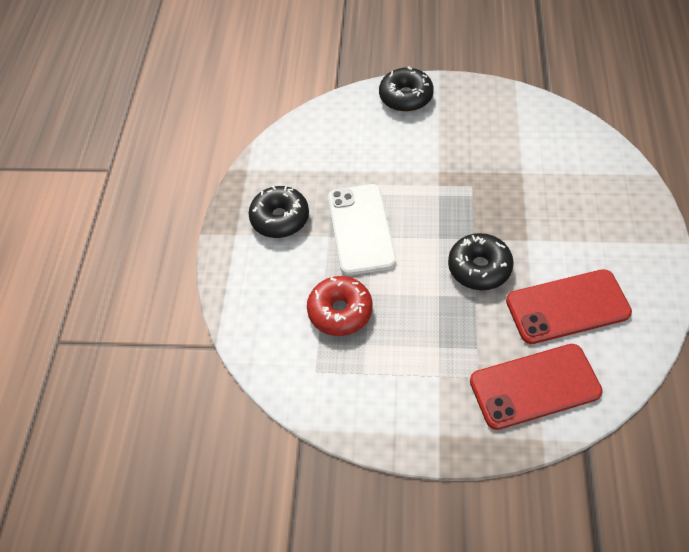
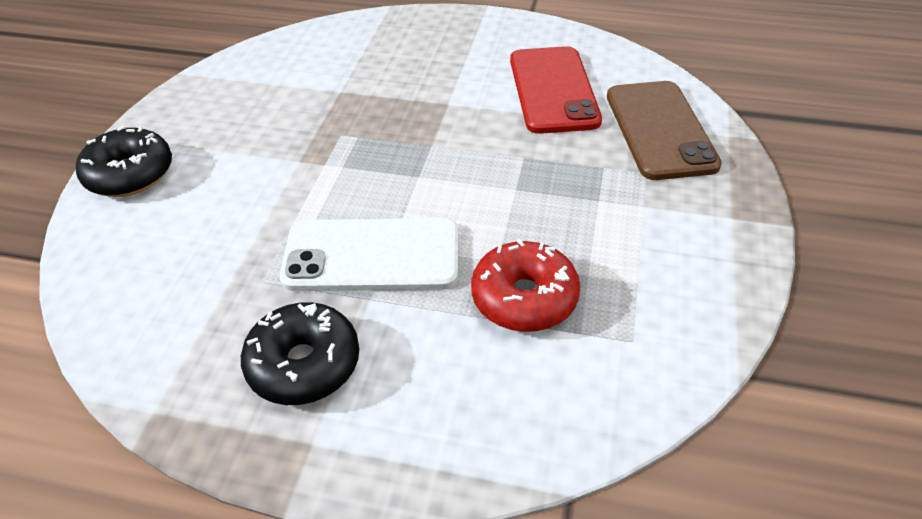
camera: 85 degrees left, 10 degrees down
(479, 268) = (480, 147): black donut -> none
(534, 386) = (660, 130): red phone -> brown phone

